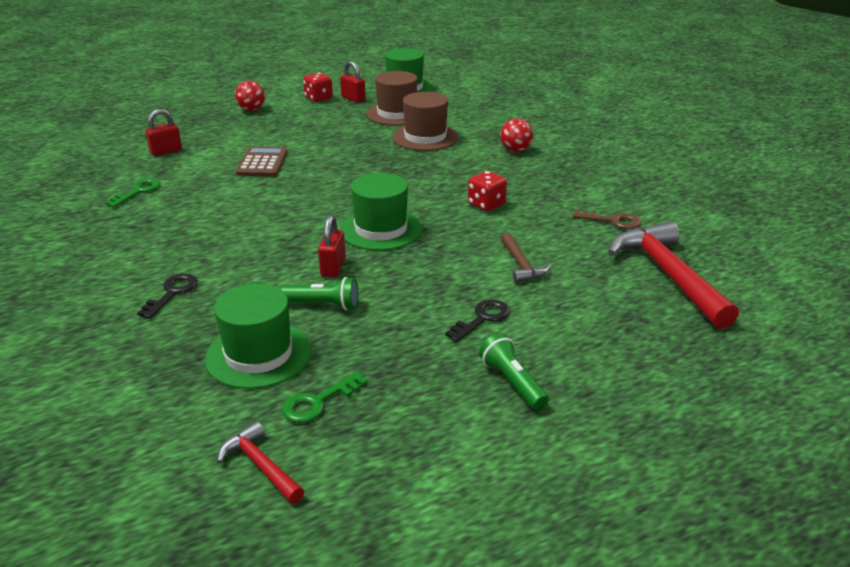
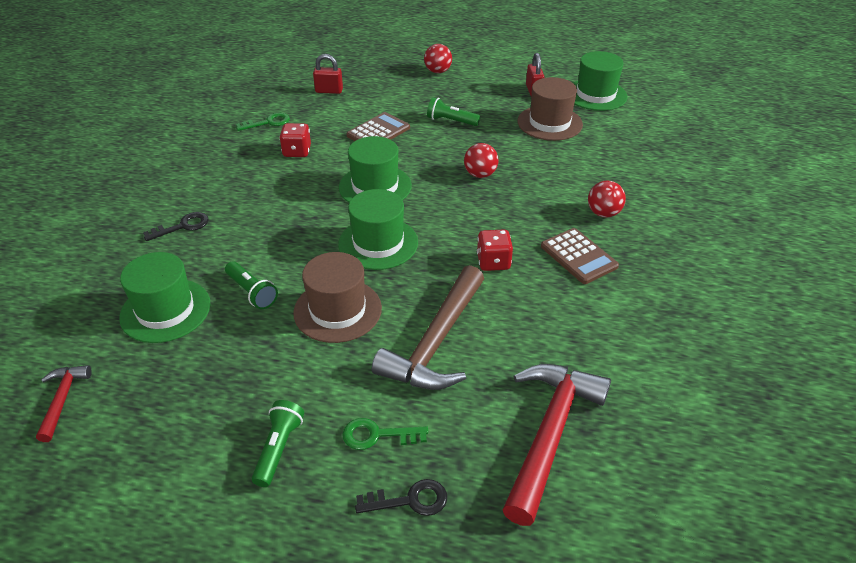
camera: 40 degrees right, 10 degrees up
(316, 136) = (451, 121): none -> green flashlight
(318, 98) = (505, 79): red dice -> red dice (297, 151)
(318, 197) = (375, 186): none -> green hat
(318, 402) = (148, 374): green key -> green key (377, 435)
(333, 267) = (300, 261): red padlock -> none
(393, 160) = (480, 174): none -> red ball
(425, 137) = (539, 161): brown hat -> brown hat (337, 310)
(482, 319) = (336, 375): black key -> black key (410, 500)
(521, 265) = (436, 342): brown hammer -> brown hammer, size x2.02
(537, 178) = (578, 256): none -> brown calculator
(612, 221) = (583, 343): brown key -> none

